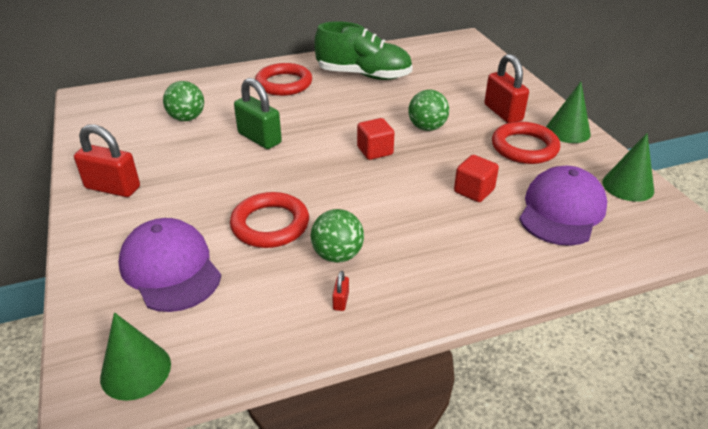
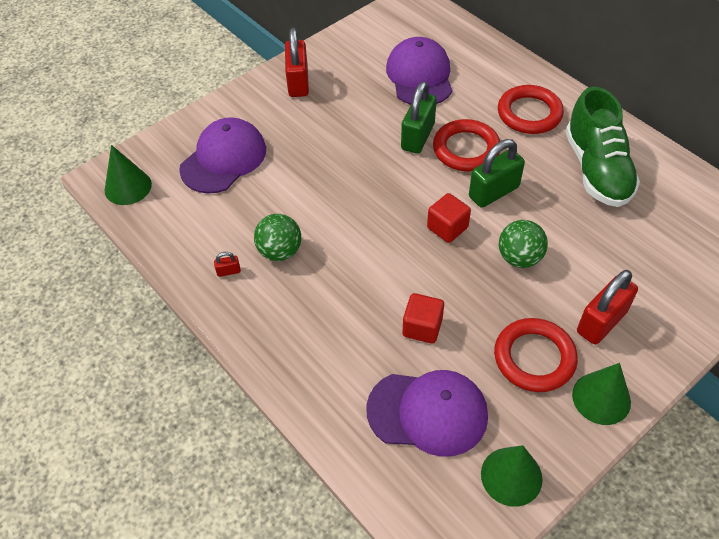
camera: 70 degrees right, 15 degrees up
(187, 118) = (420, 76): green ball -> purple cap
(270, 224) = (298, 194): red ring -> red ring (466, 149)
(353, 120) = (494, 192): none -> green padlock

